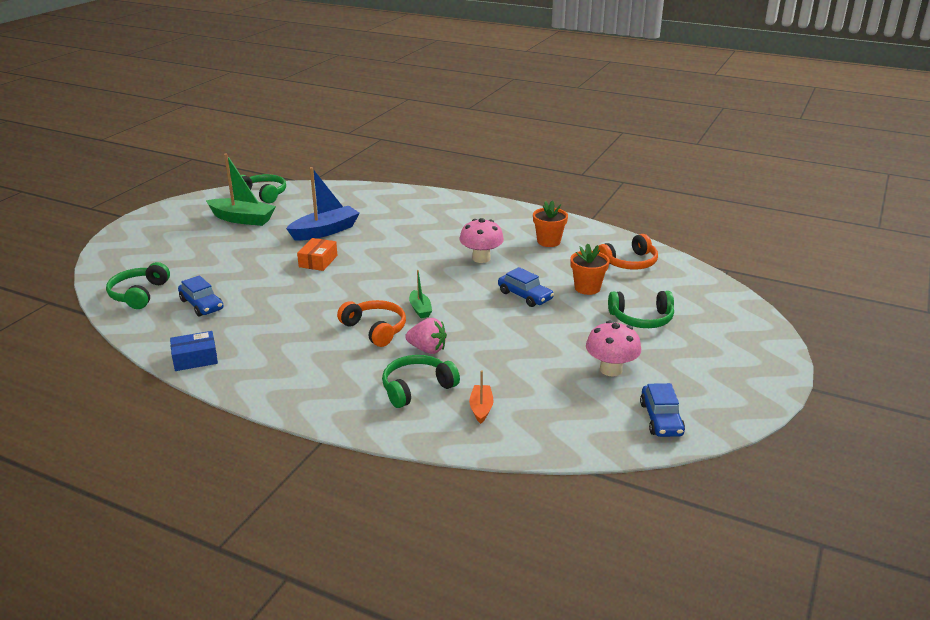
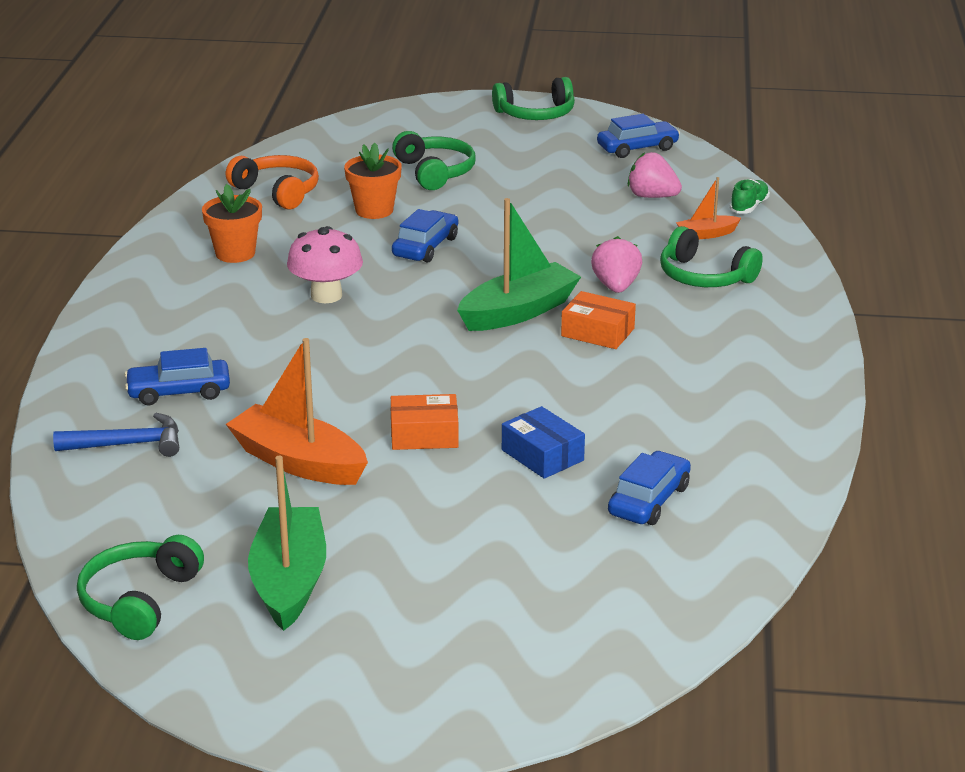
camera: 110 degrees left, 0 degrees up
(139, 294) = (668, 583): green headphones -> green headphones (536, 114)
(195, 358) = (790, 449): blue box -> blue box (542, 455)
(325, 231) = (298, 462): blue boat -> orange boat
(374, 201) = (128, 444): none -> blue hammer
(375, 329) = (597, 332): orange headphones -> orange box
(410, 214) = (179, 392): none -> blue car
(420, 309) = (518, 312): green boat -> green boat, size x1.95
(518, 445) = (749, 207): none -> green shoe
(560, 401) = (652, 196): none -> pink strawberry
(611, 369) = (566, 178): pink mushroom -> none

